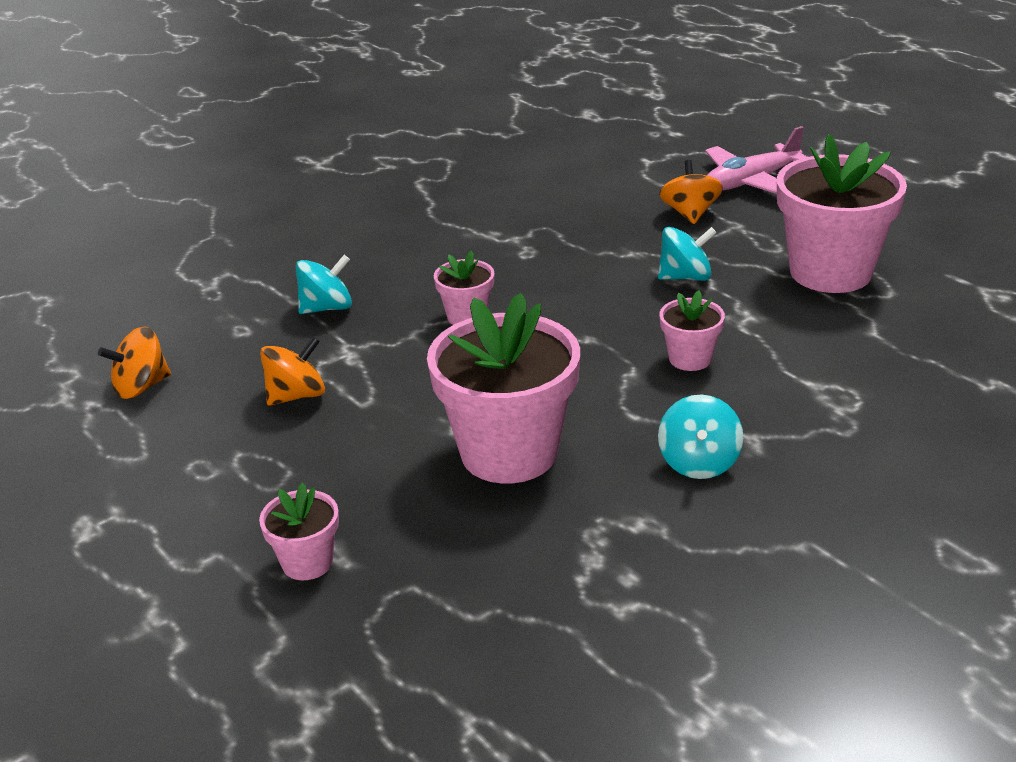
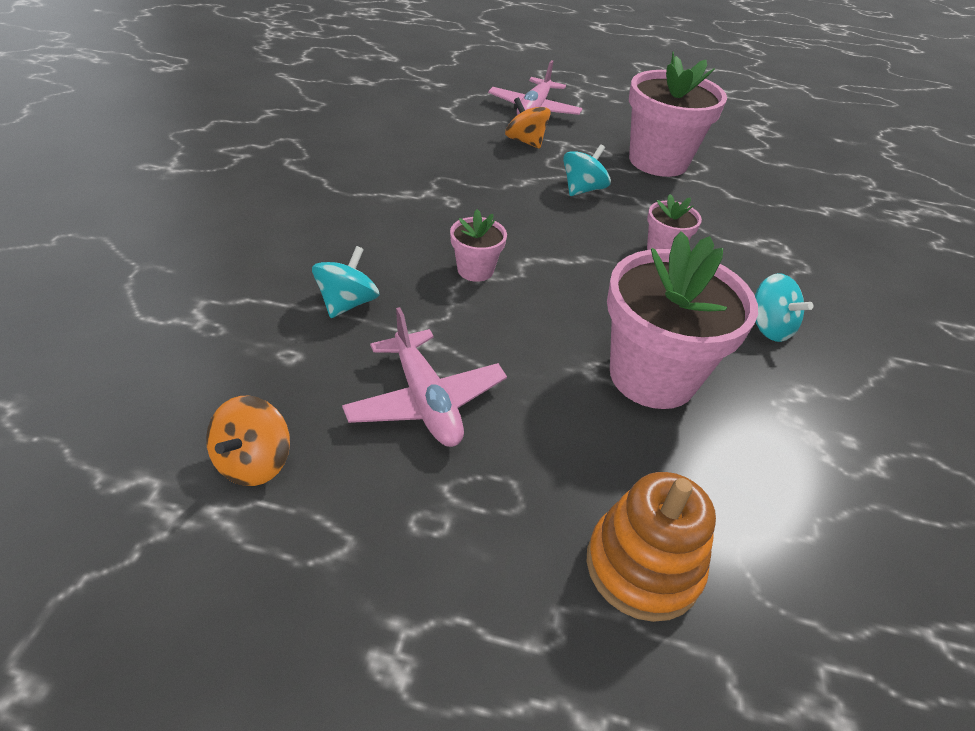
camera: 45 degrees left, 10 degrees up
(296, 395) = (425, 401): orange spinning top -> pink plane
(307, 562) = (643, 566): pink flower pot -> orange stacking toy

